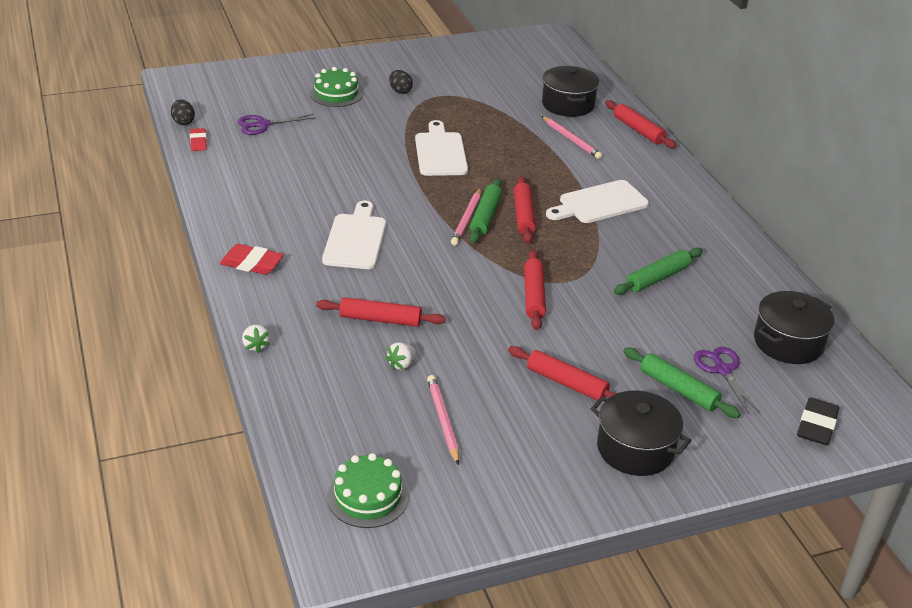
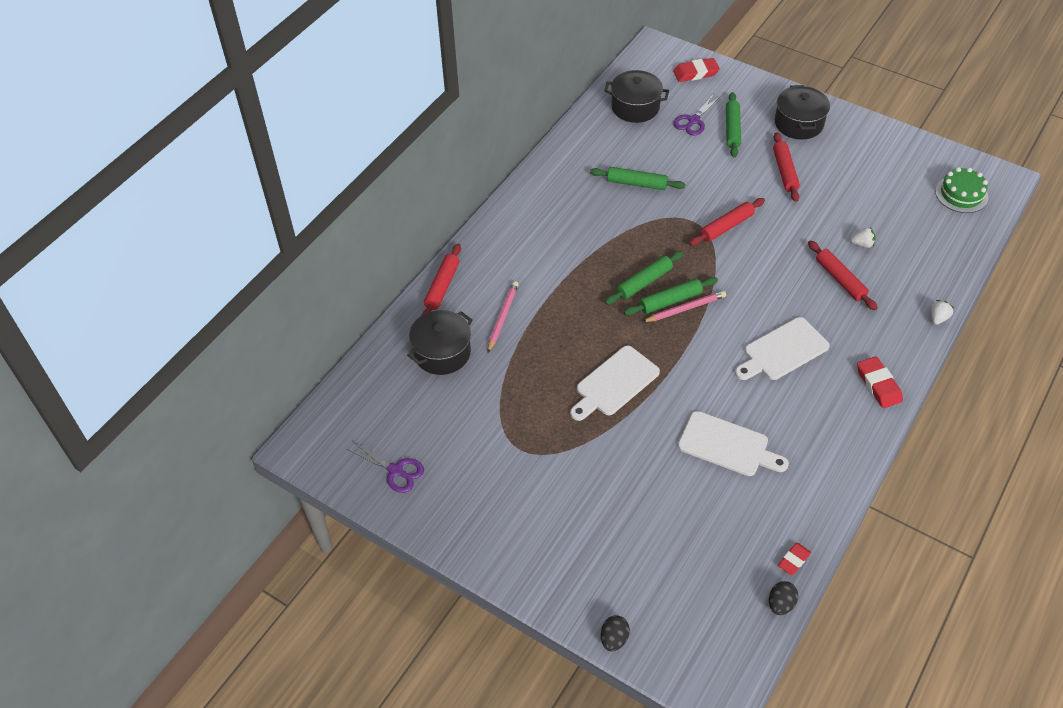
camera: 125 degrees left, 15 degrees up
(263, 125) = (714, 538): purple scissors -> purple scissors (395, 471)
(336, 94) = (601, 528): green cake -> none
(400, 91) = (543, 484): black egg -> black egg (614, 639)
(443, 420) = (877, 200): pink pencil -> none
(523, 215) = (644, 282): red rolling pin -> green rolling pin
(599, 203) = (580, 253): white cutting board -> white cutting board (727, 445)
(816, 426) = (695, 73): black eraser -> red eraser

